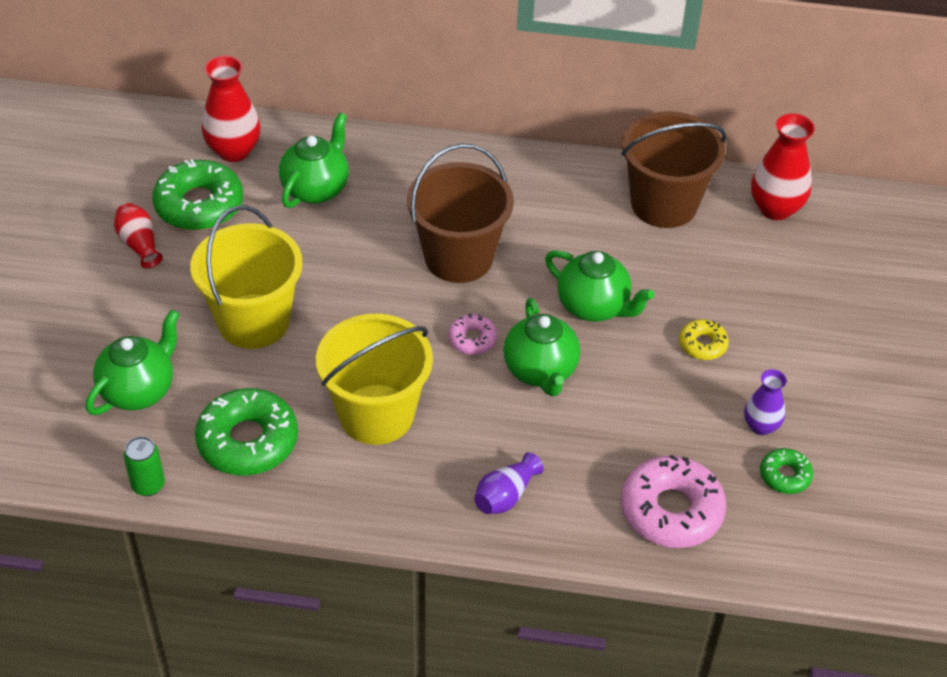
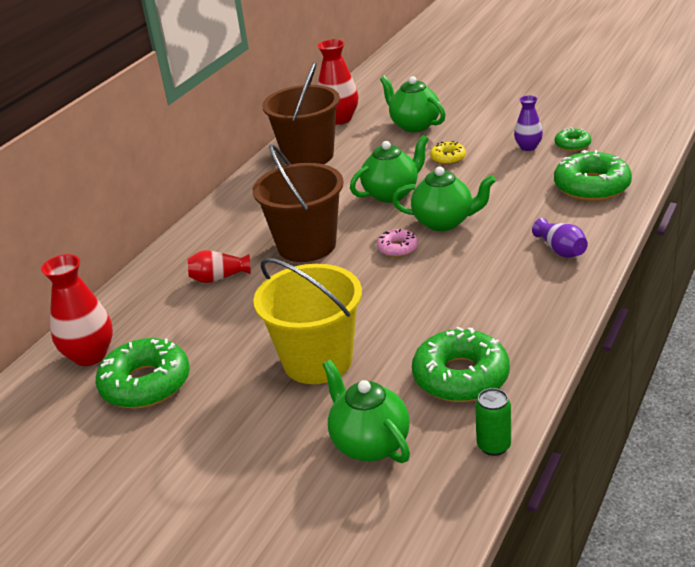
camera: 65 degrees left, 15 degrees down
(139, 244) = (171, 430): red vase -> red vase (218, 278)
(316, 189) = (177, 310): green teapot -> green teapot (414, 125)
(376, 414) = (457, 302): yellow bucket -> none
(671, 510) = (591, 186): pink donut -> green donut

